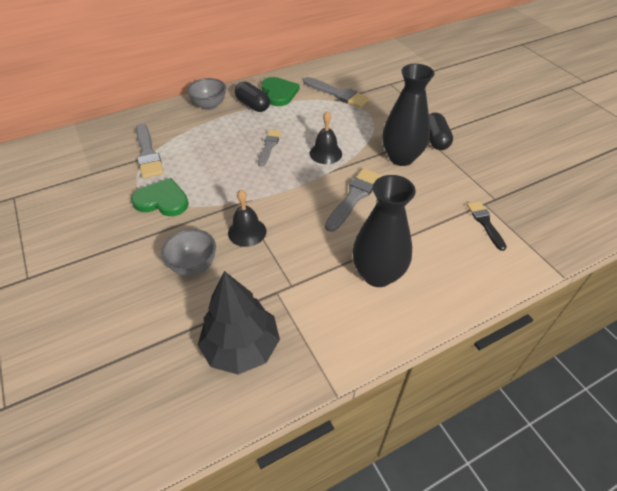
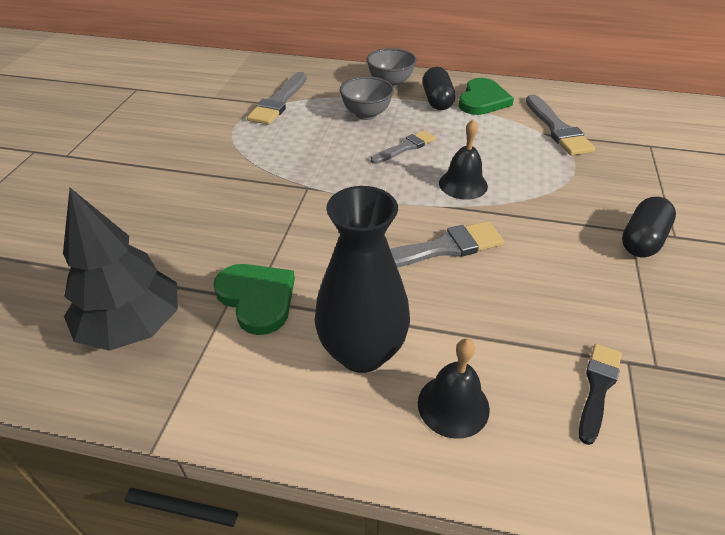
camera: 40 degrees right, 5 degrees down
(162, 200) = (239, 148): green heart -> green heart (257, 298)
(193, 266) = (191, 221): grey bowl -> grey bowl (366, 114)
(247, 232) = (278, 218): black bell -> black bell (453, 405)
(401, 158) = (561, 237): black vase -> none

